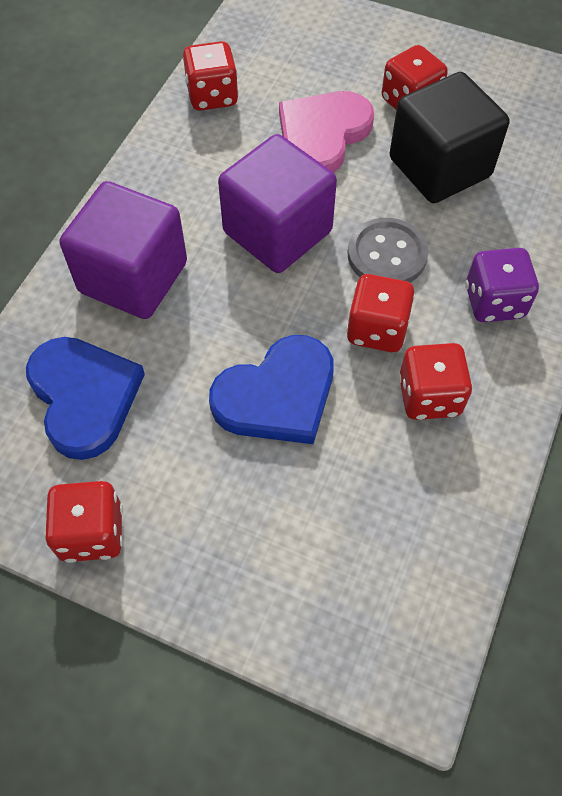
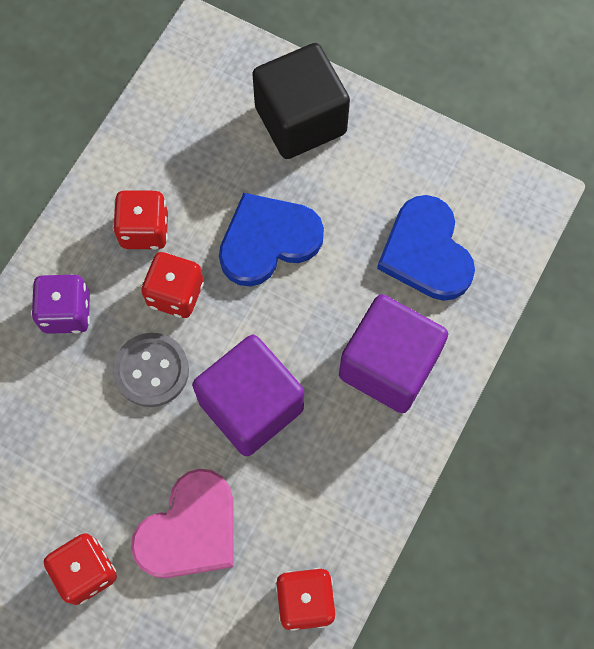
camera: 175 degrees left, 10 degrees up
(92, 533) = (413, 146): red dice -> none
(439, 167) = (76, 473): black cube -> black cube (300, 120)

